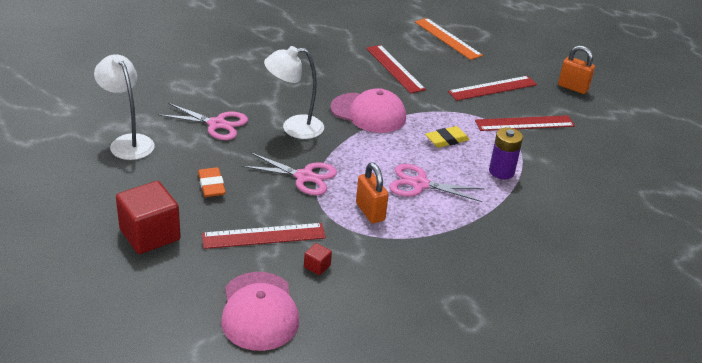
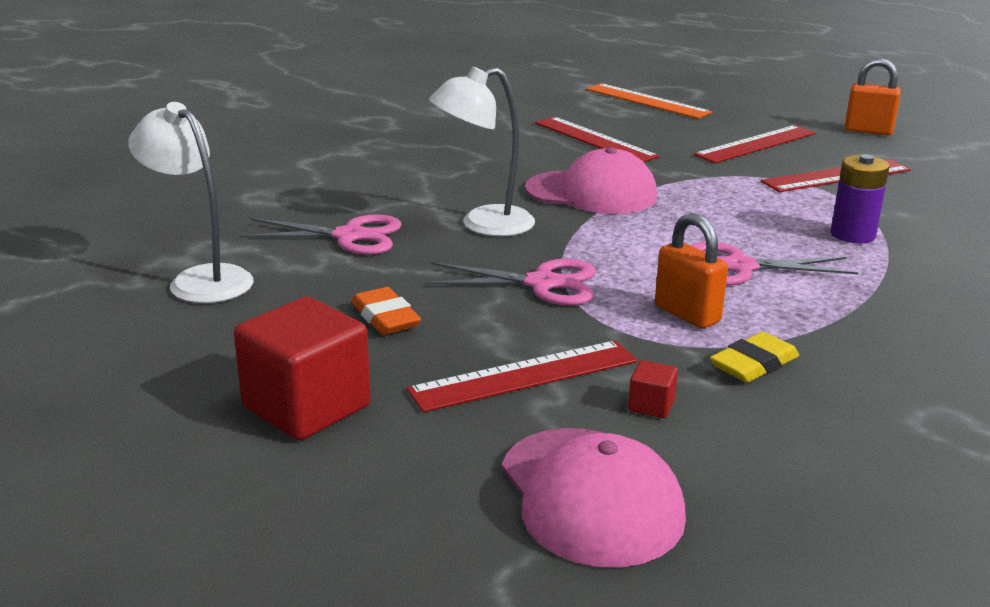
camera: 10 degrees left, 10 degrees down
(446, 140) = (737, 209): yellow eraser -> yellow eraser (754, 364)

